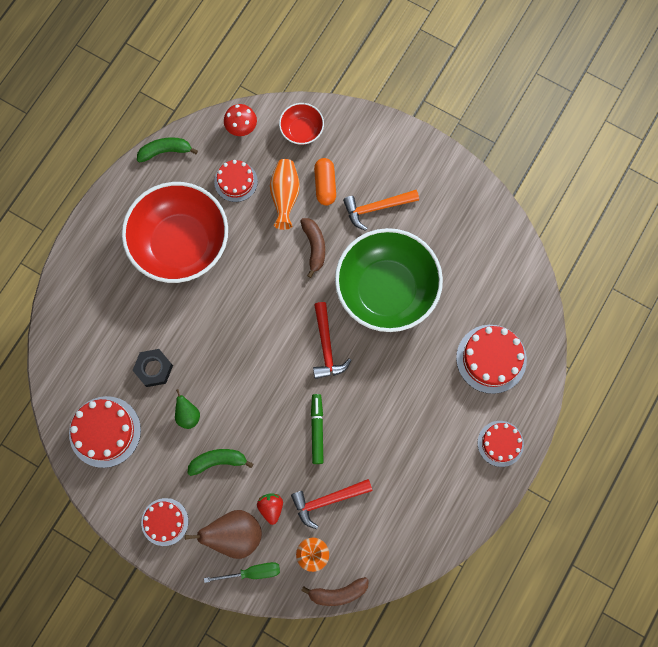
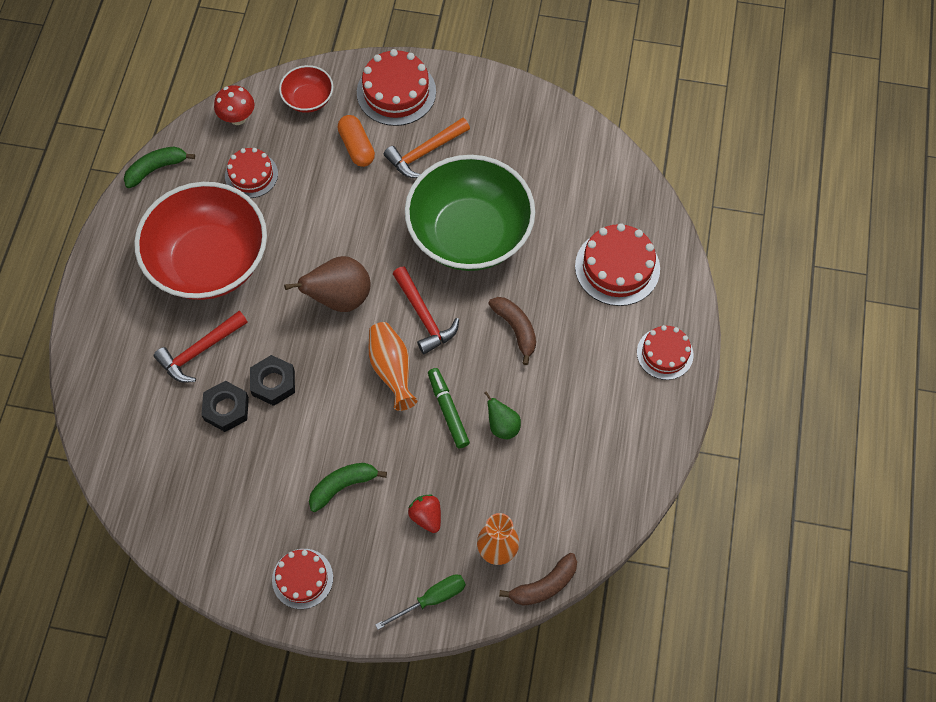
camera: 20 degrees left, 10 degrees down
(105, 431) = (191, 500): red cake -> red cake (396, 92)
(188, 415) = (287, 446): green pear -> green pear (502, 426)
(195, 360) = (273, 383): none -> black nut
(234, 535) = (394, 563): brown pear -> brown pear (340, 298)
(285, 196) = (315, 173): orange vase -> orange vase (392, 370)
(314, 247) = (369, 215): brown banana -> brown banana (516, 329)
(327, 500) = (490, 485): red hammer -> red hammer (199, 351)

